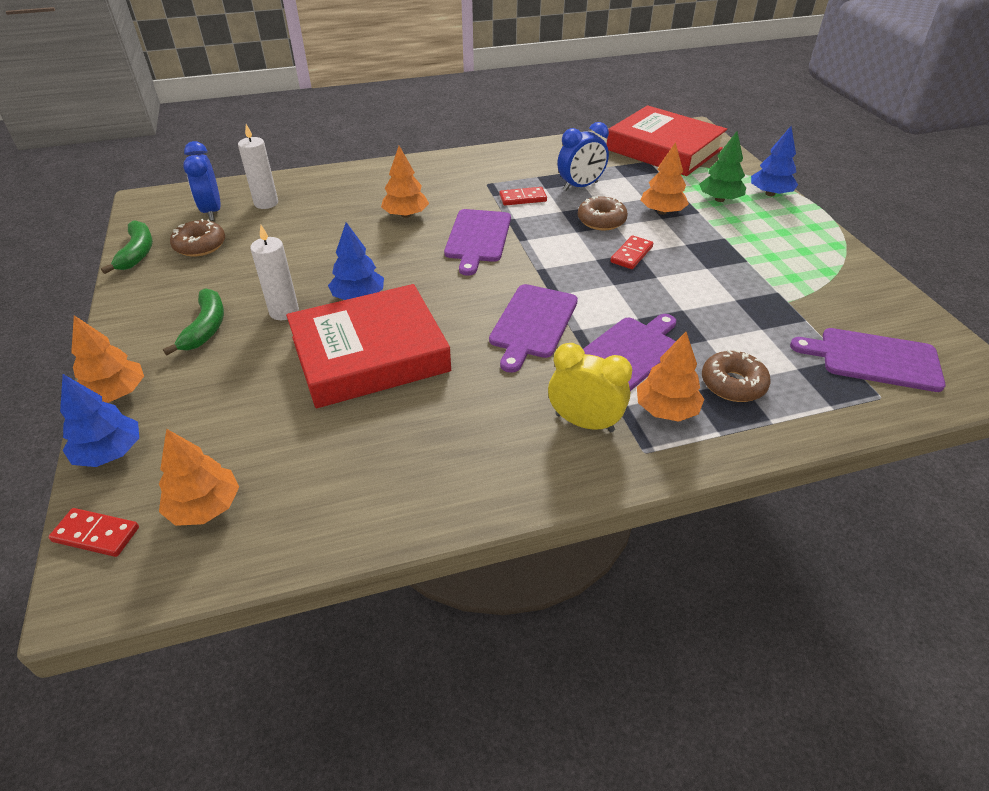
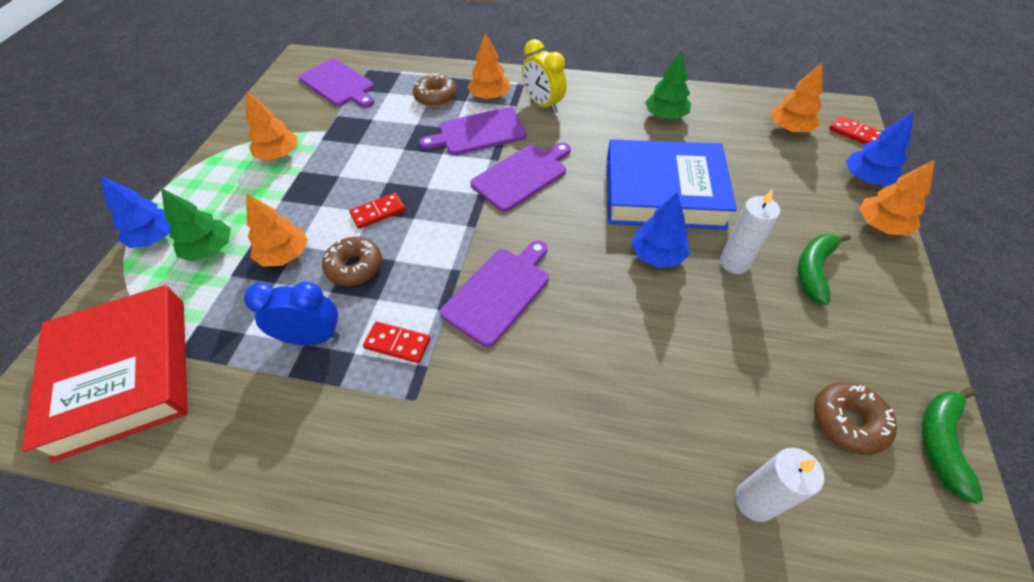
camera: 150 degrees left, 10 degrees up
(212, 211) = (846, 517): blue clock -> none
(370, 354) = (663, 192): red book -> blue book
(401, 465) = (665, 116): none -> green tree
(406, 215) = (557, 373): orange tree -> orange tree (279, 155)

